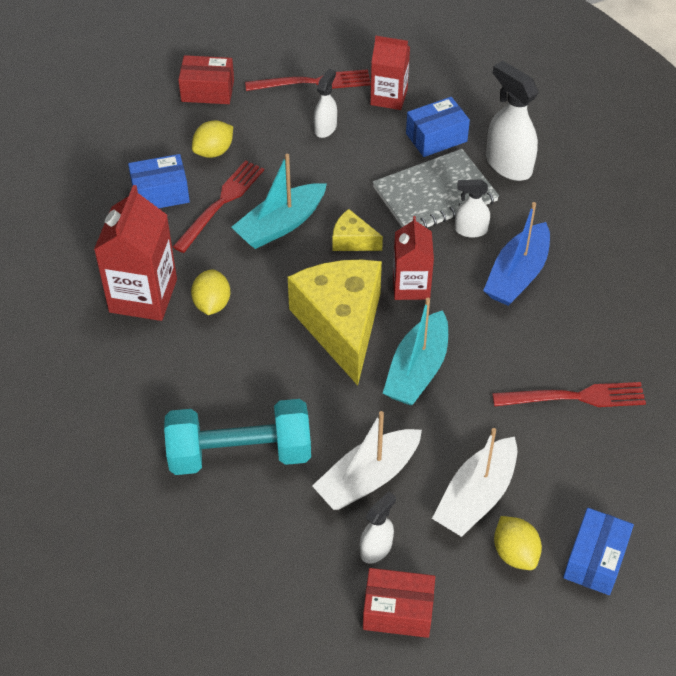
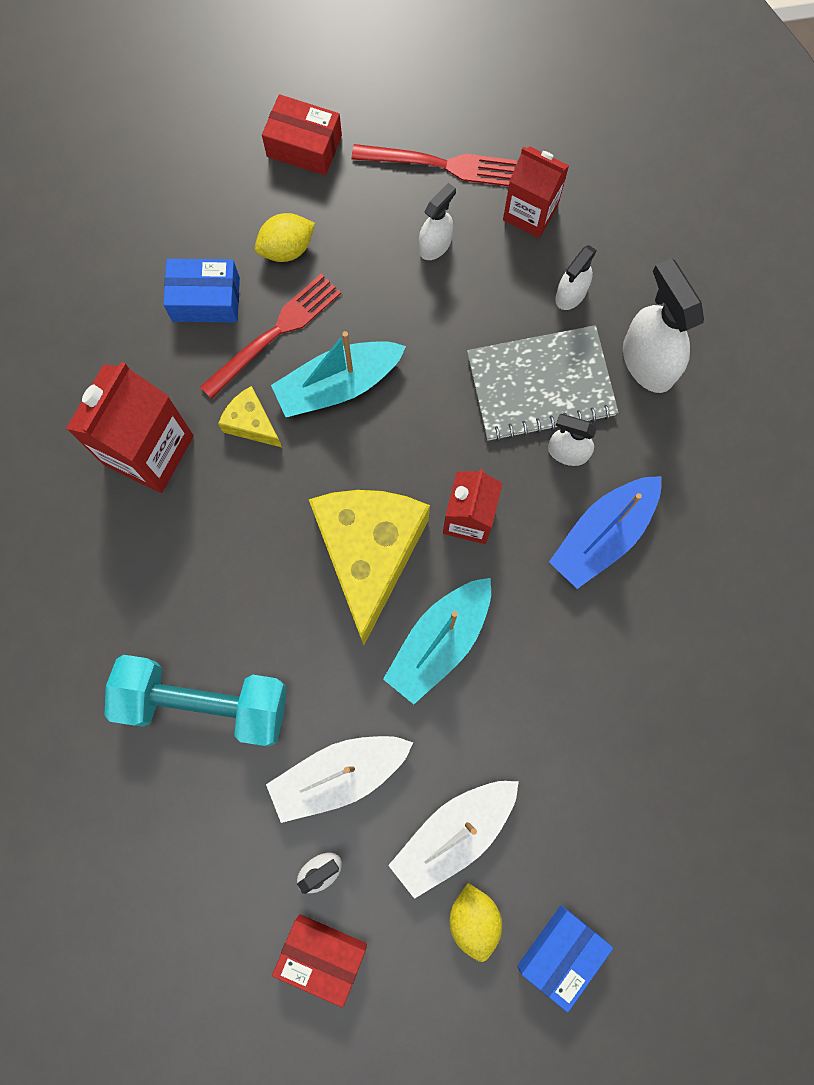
camera: 15 degrees right, 25 degrees up
(212, 304) = (226, 483): yellow lemon -> none
(352, 241) = (418, 431): yellow cheese -> yellow cheese (251, 423)
(436, 137) = (570, 294): blue box -> white spray bottle
(575, 397) = (612, 730): red fork -> none

